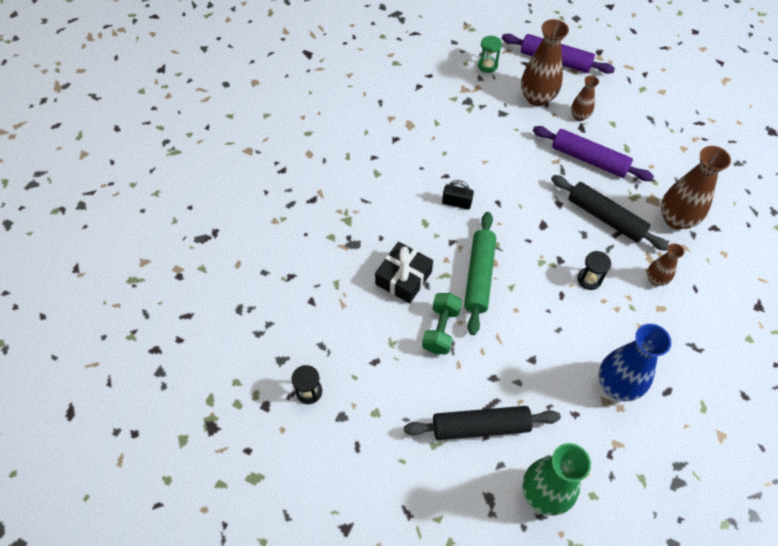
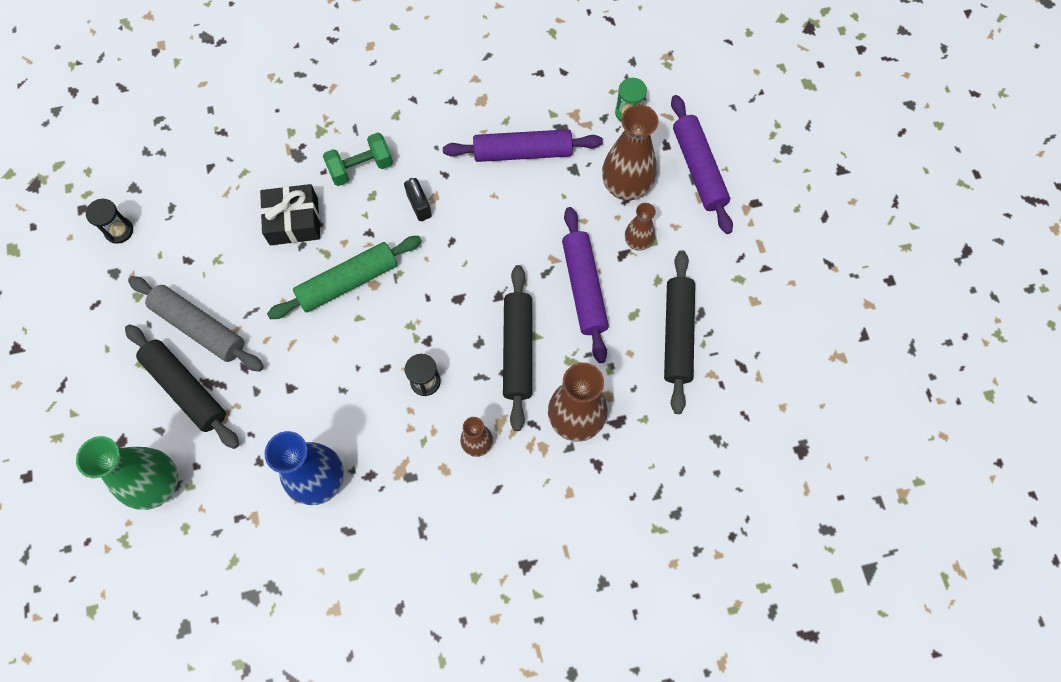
camera: 50 degrees right, 10 degrees up
(437, 387) = (199, 328): none -> grey rolling pin
(441, 330) = (262, 290): green dumbbell -> green dumbbell (361, 168)
(467, 129) = (522, 152): none -> purple rolling pin
(656, 137) = (677, 334): none -> black rolling pin

